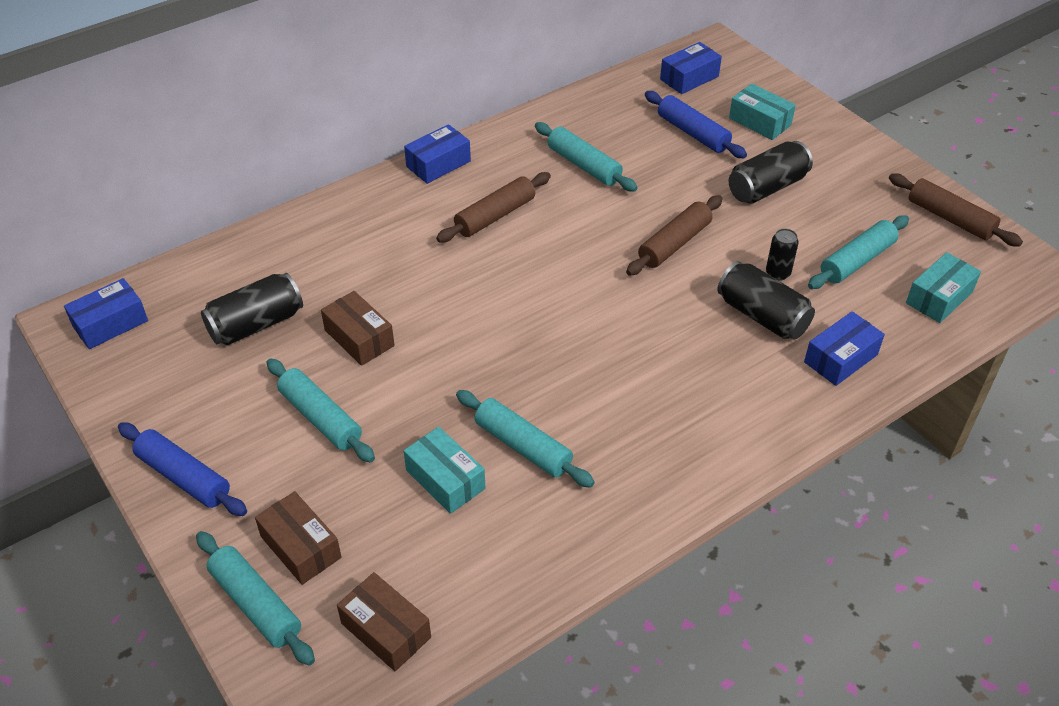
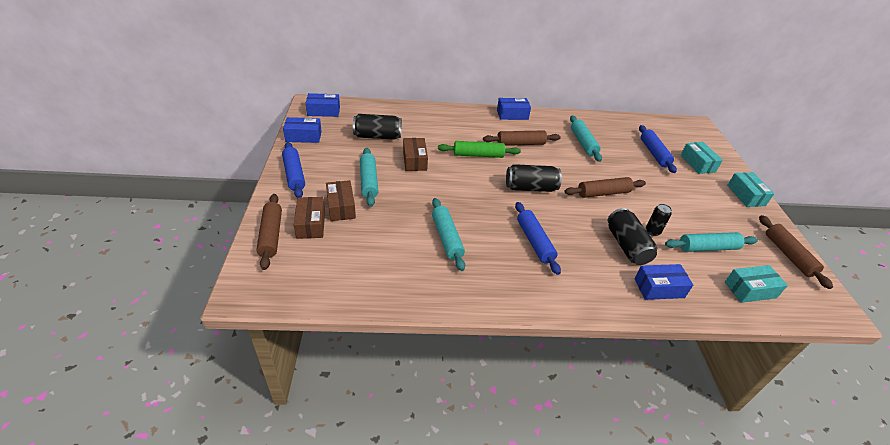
camera: 30 degrees right, 5 degrees down
(256, 604) = (271, 235): turquoise rolling pin -> brown rolling pin
(386, 630) = (311, 277): brown box -> brown box (341, 207)
(445, 479) = (398, 232): turquoise box -> turquoise box (746, 195)
(449, 273) = (478, 155): none -> green rolling pin
(644, 380) = (534, 242): none -> blue rolling pin
(689, 78) = (671, 131): blue box -> blue box (303, 136)
(767, 187) = (678, 192): black can -> black can (530, 188)

